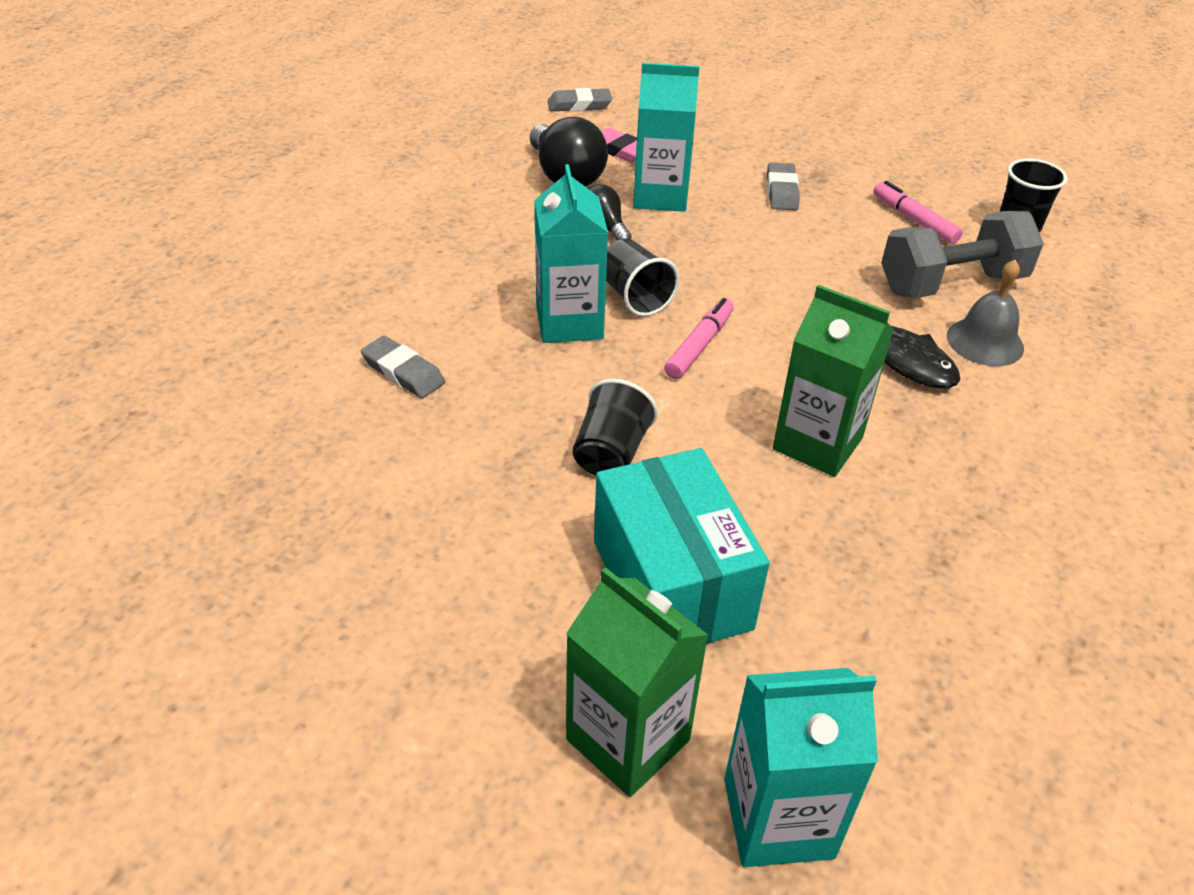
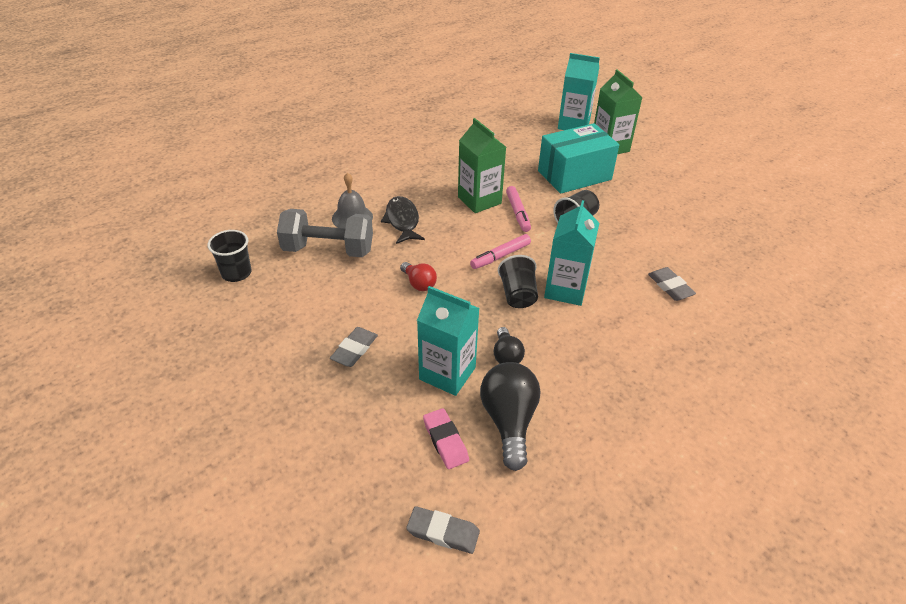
camera: 155 degrees left, 0 degrees up
(671, 584) = (574, 175): turquoise box -> turquoise box turned 60 degrees clockwise
(781, 275) = (419, 283): none -> red light bulb
(914, 220) = (294, 297): pink marker -> pink marker (517, 213)

